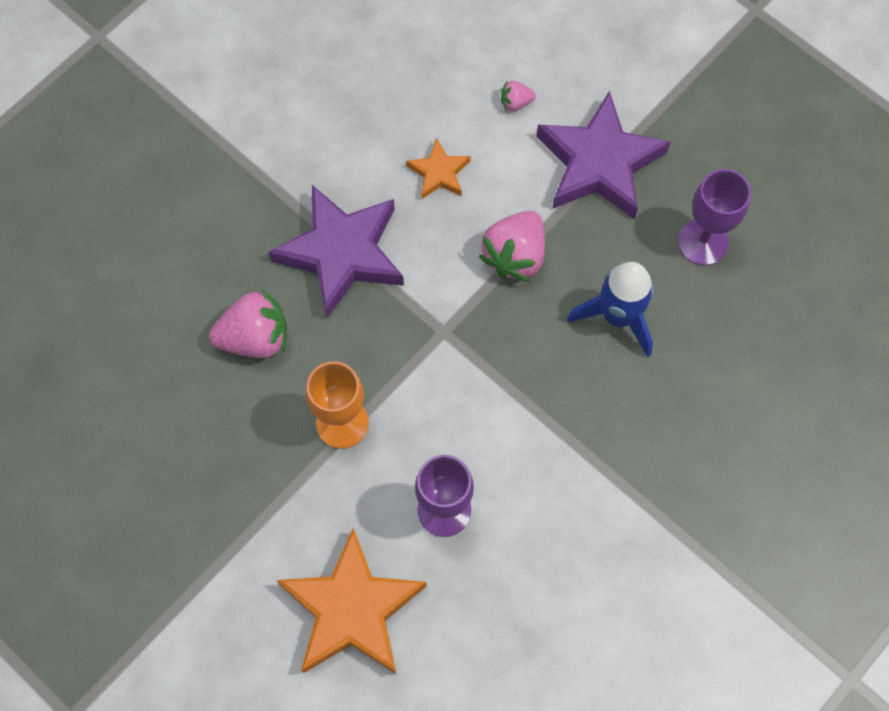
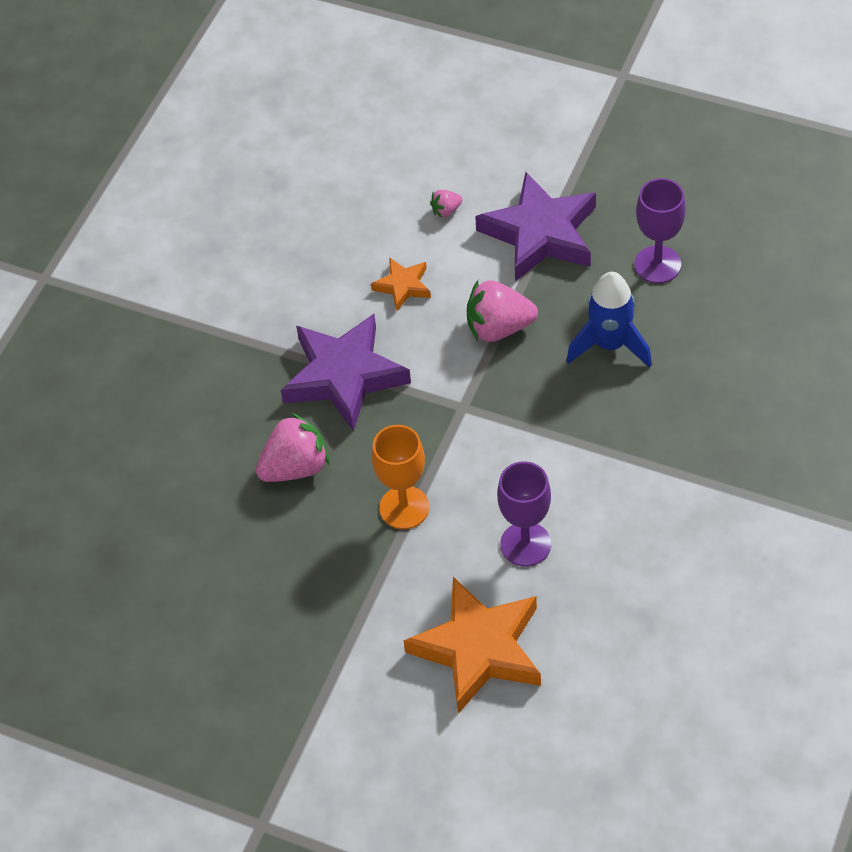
camera: 15 degrees left, 15 degrees down
(515, 255) = (499, 328): pink strawberry -> pink strawberry turned 75 degrees clockwise

